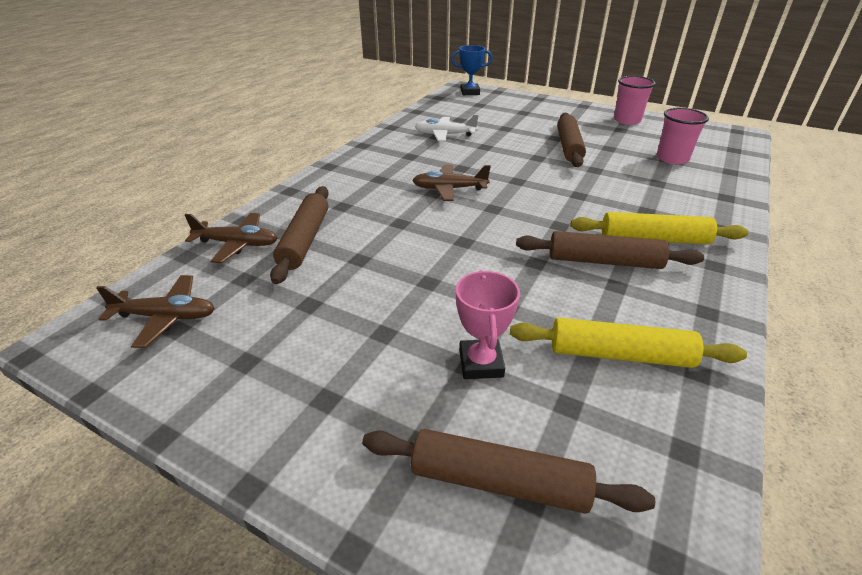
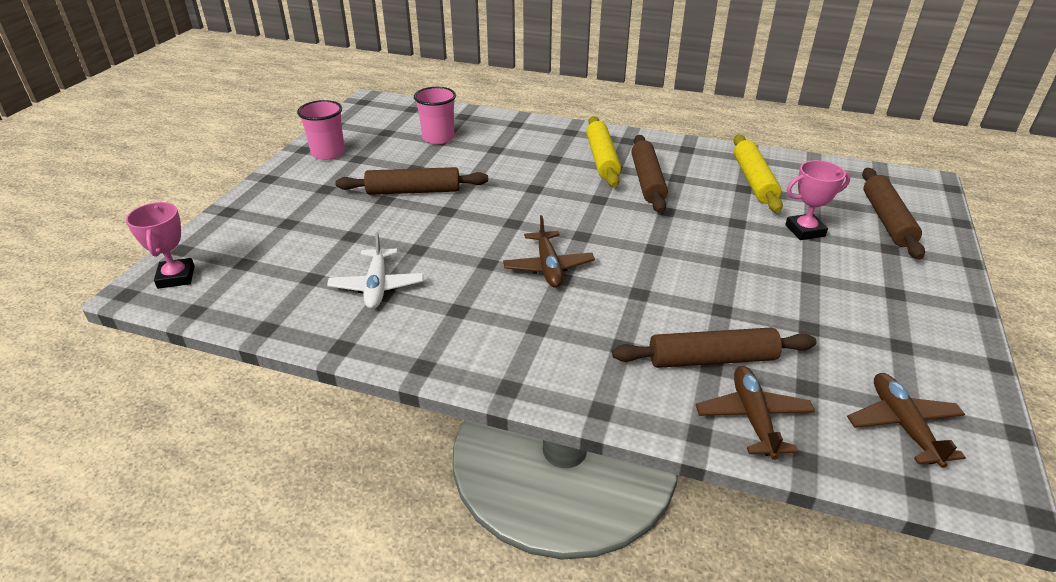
camera: 100 degrees left, 0 degrees up
(470, 92) = (176, 277): blue trophy -> pink trophy

